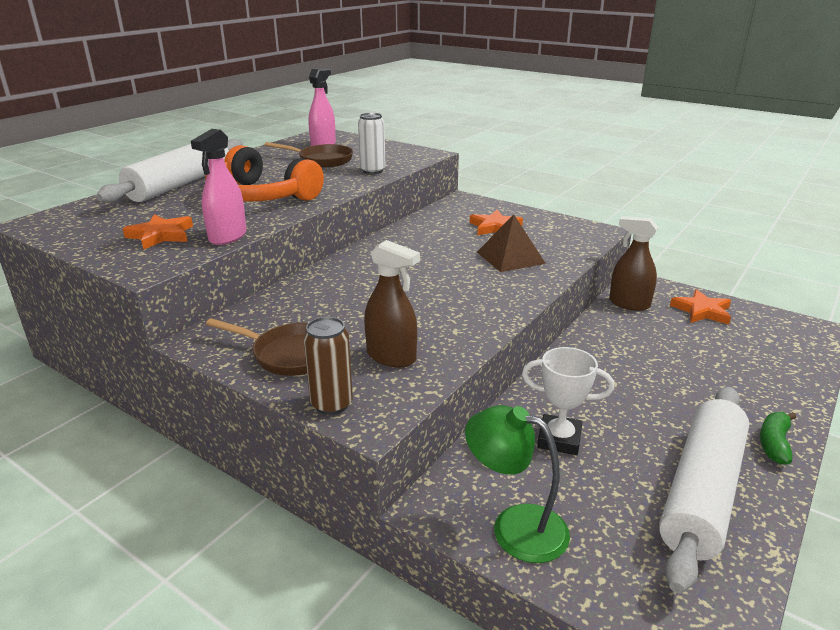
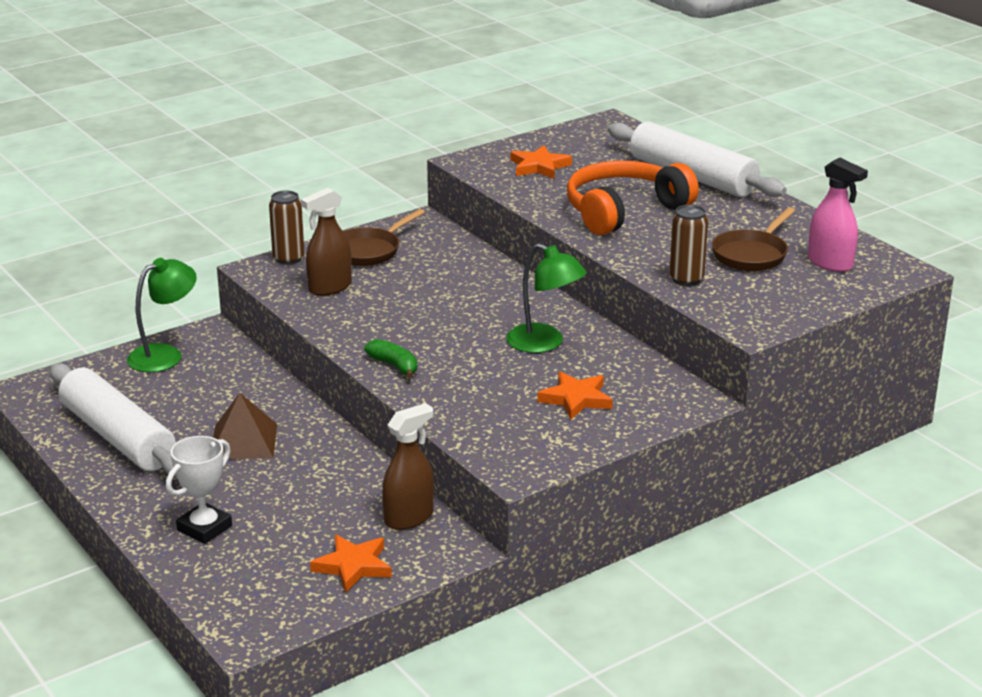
camera: 110 degrees right, 0 degrees up
(227, 237) = (514, 191): pink spray bottle -> none
(372, 171) = (686, 279): white can -> brown can
(427, 246) = (544, 343): none -> green lamp
(510, 257) = (478, 385): brown pyramid -> brown pyramid (243, 441)
(559, 439) = (227, 396): white trophy -> white trophy (204, 528)
(774, 444) = (125, 496): green banana -> green banana (394, 366)

